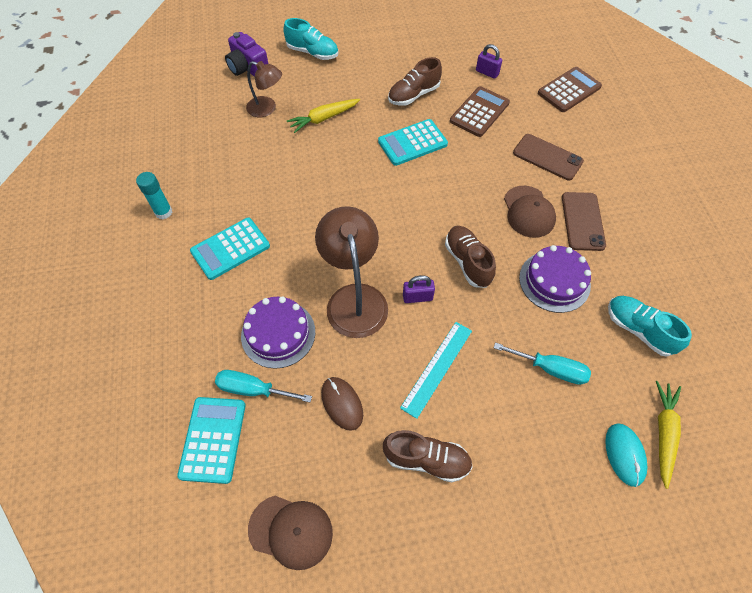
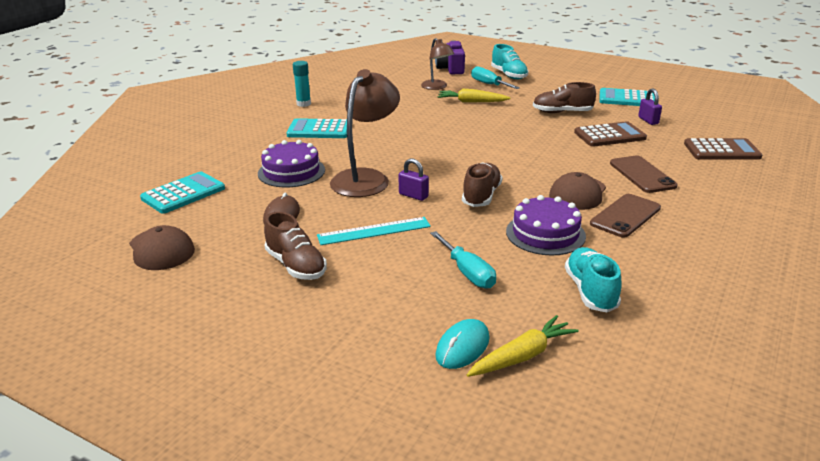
camera: 40 degrees right, 30 degrees down
(253, 389) = (238, 186): turquoise screwdriver -> turquoise screwdriver (489, 84)
(412, 143) = (525, 131): turquoise calculator -> turquoise calculator (627, 99)

